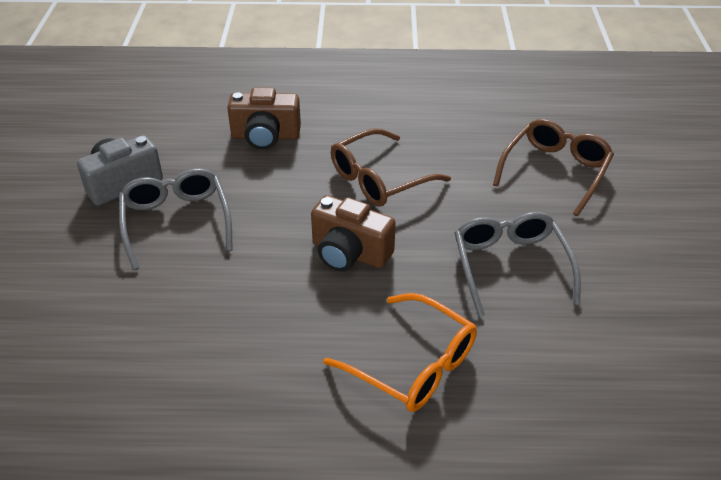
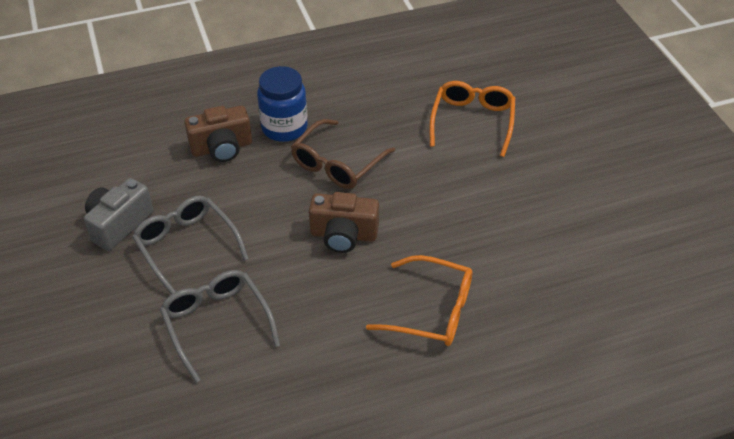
camera: 20 degrees left, 5 degrees up
(340, 132) = (284, 128): none -> blue jar
(510, 267) = (471, 213): grey glasses -> grey glasses (217, 324)
(555, 171) = (472, 122): brown glasses -> orange glasses

